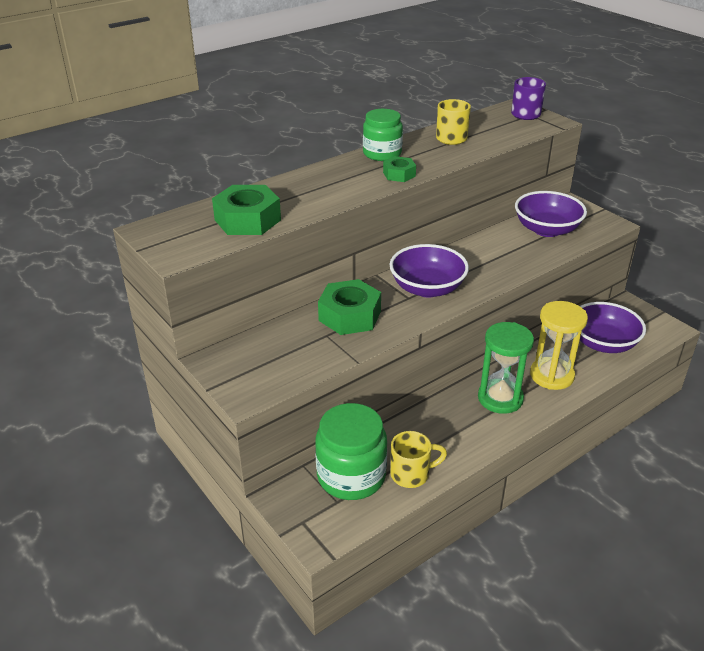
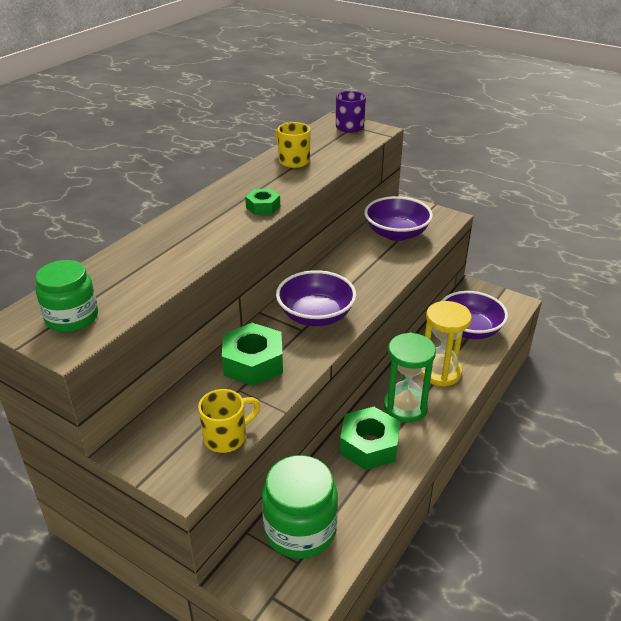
camera: 20 degrees left, 0 degrees up
(247, 220) = (129, 286): green nut -> green nut (369, 445)
(382, 153) = (234, 187): green jar -> green jar (72, 318)
(411, 474) = (357, 510): yellow mug -> yellow mug (226, 437)

